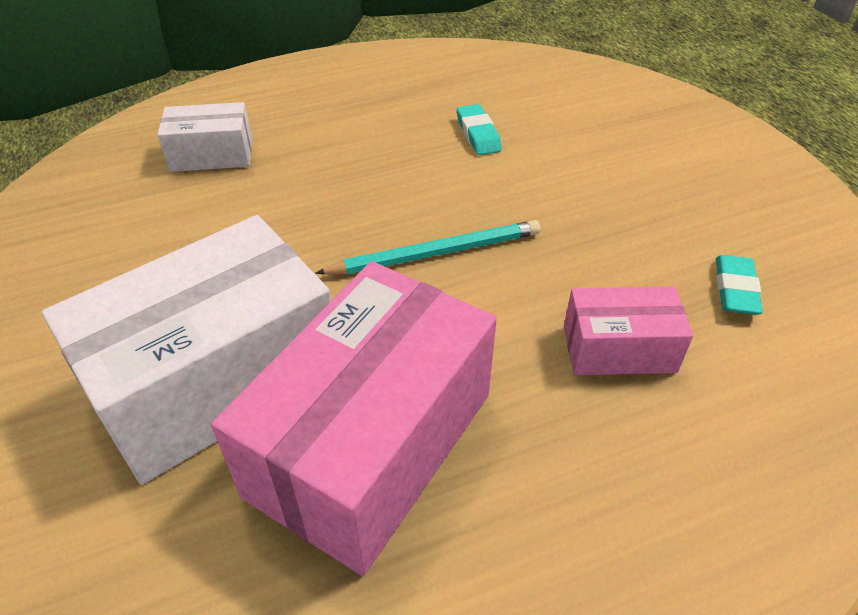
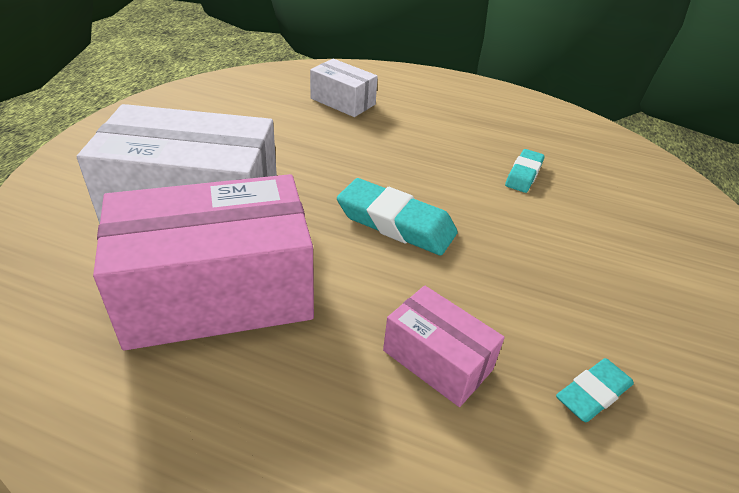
camera: 40 degrees right, 5 degrees down
(436, 253) = (396, 223): turquoise pencil -> turquoise eraser

